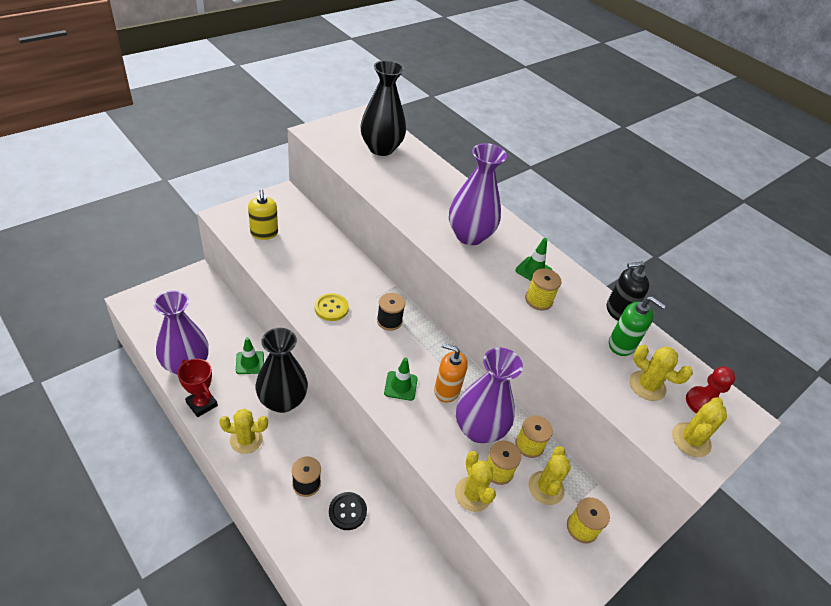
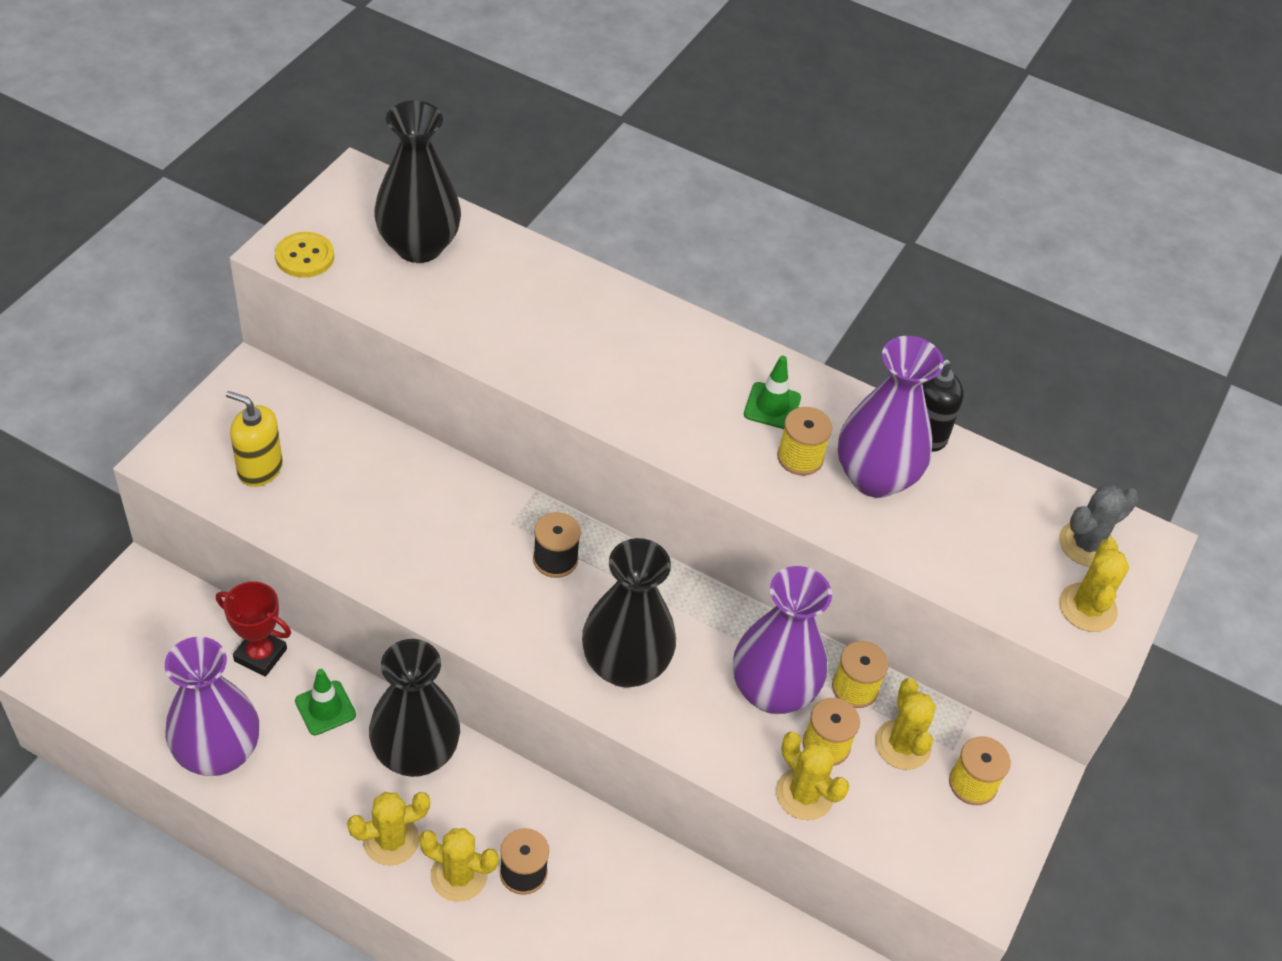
camera: 20 degrees left, 5 degrees up
(202, 404) = (284, 809): red trophy -> red trophy (260, 655)
(264, 233) = (260, 469): yellow soap dispenser -> yellow soap dispenser turned 150 degrees clockwise
(331, 308) = (450, 571): yellow button -> yellow button (305, 257)
(347, 511) = (607, 890): black button -> none
(400, 386) = (625, 665): green traffic cone -> black vase
(446, 390) = (698, 646): orange soap dispenser -> none
(469, 235) = (646, 375): purple vase -> purple vase (875, 477)
(621, 344) = (947, 490): green soap dispenser -> none
(647, 386) = (1004, 545): yellow cactus -> yellow cactus (459, 875)
(702, 403) = (1086, 544): red pawn -> grey cactus

